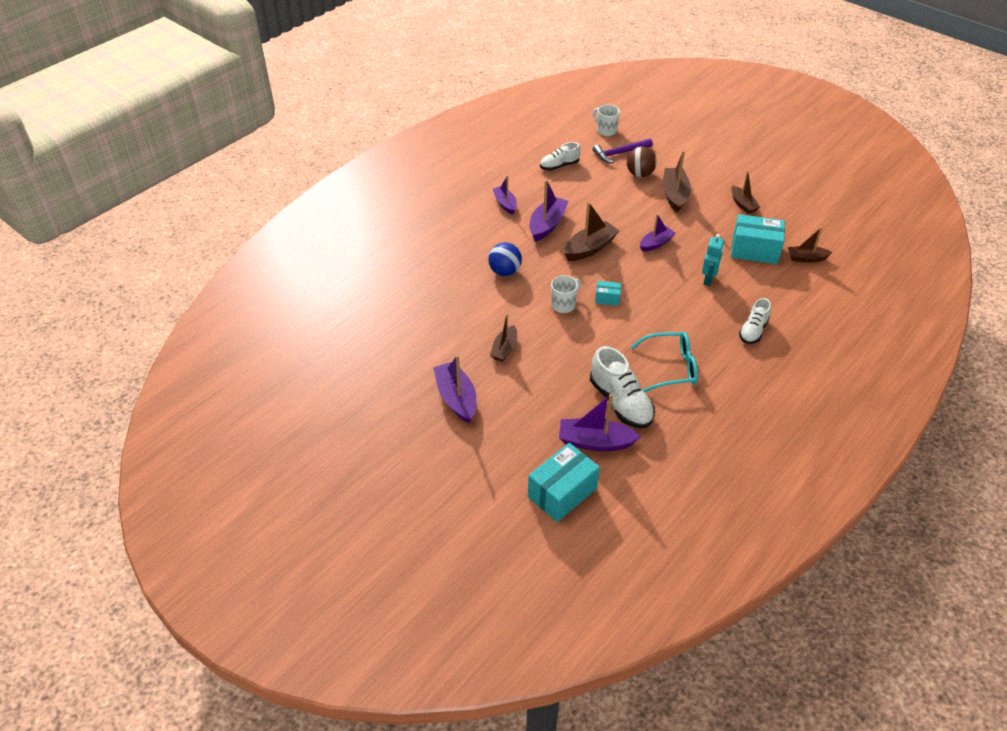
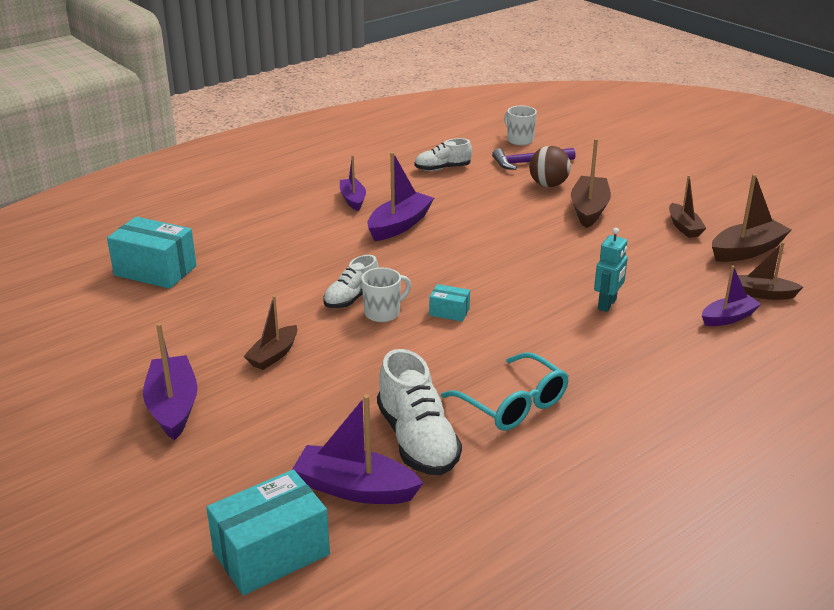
camera: 10 degrees right, 15 degrees down
(505, 271) = (317, 269): blue ball -> none
(590, 248) = (448, 254): brown boat -> brown boat (747, 250)
(656, 243) = (544, 258): purple boat -> purple boat (728, 318)
(671, 368) = (513, 404): turquoise glasses -> turquoise glasses turned 45 degrees clockwise
(753, 330) = (657, 372): white shoe -> white shoe (352, 298)
(754, 250) = (687, 278): turquoise box -> turquoise box (155, 270)

